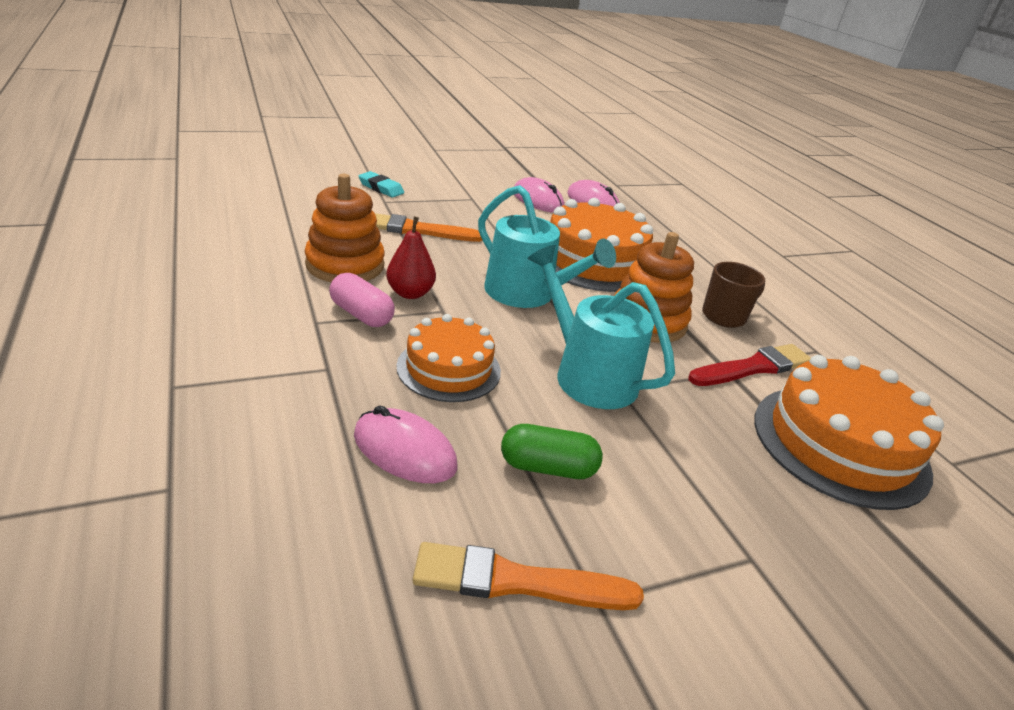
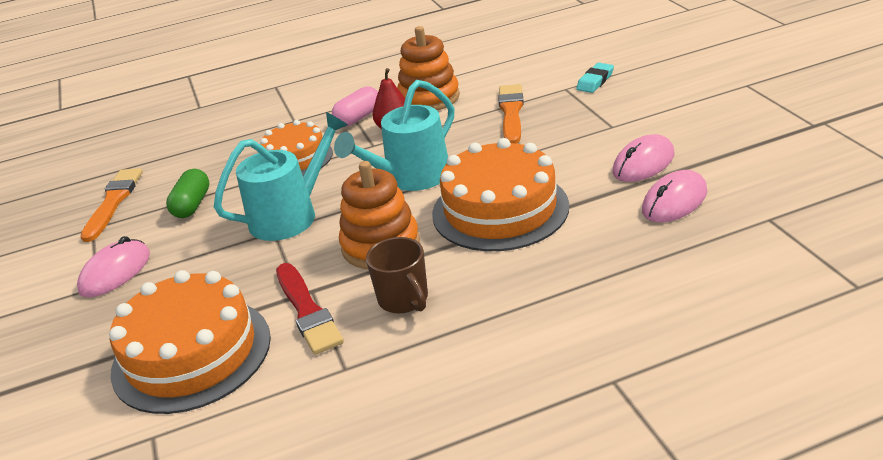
camera: 100 degrees right, 0 degrees up
(404, 451) = (215, 157): pink mouse -> pink mouse (115, 272)

